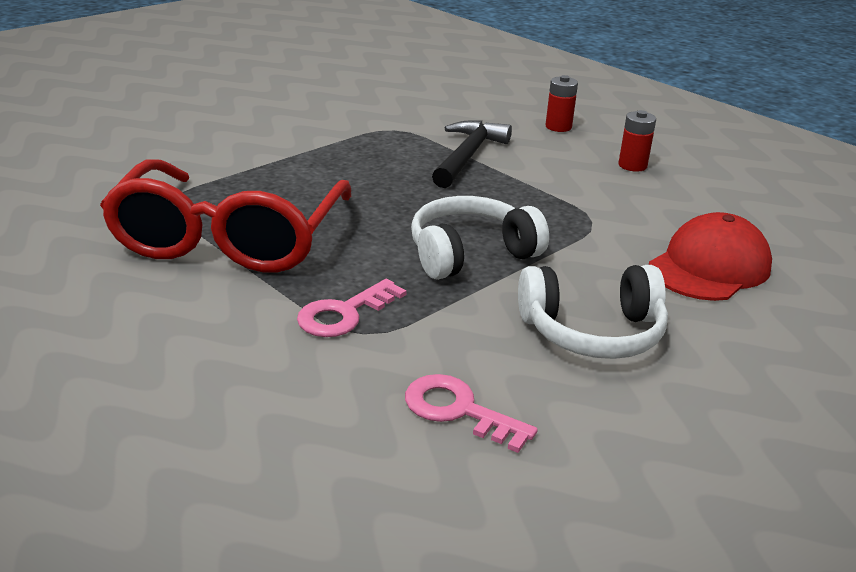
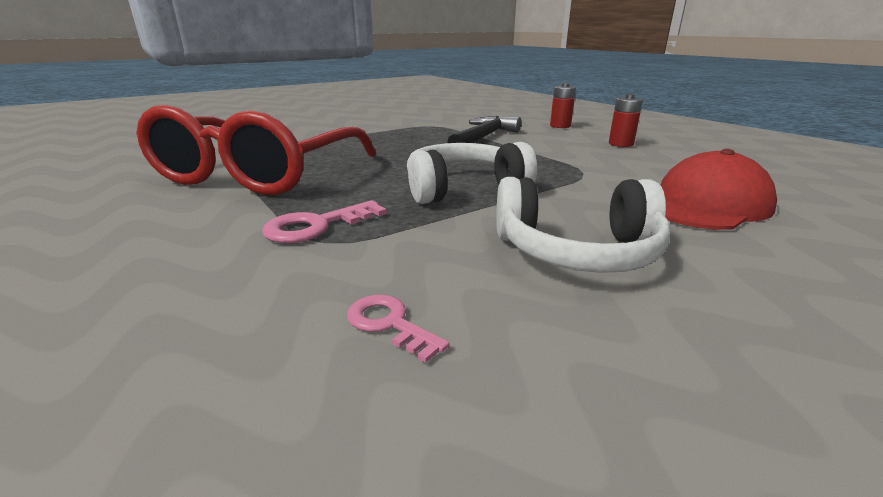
camera: 10 degrees right, 5 degrees down
(459, 411) = (390, 324): pink key -> pink key, size x0.66

